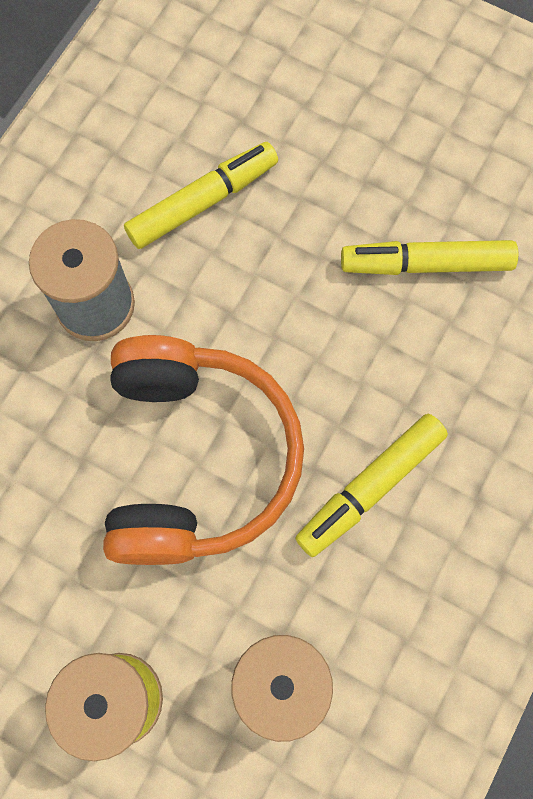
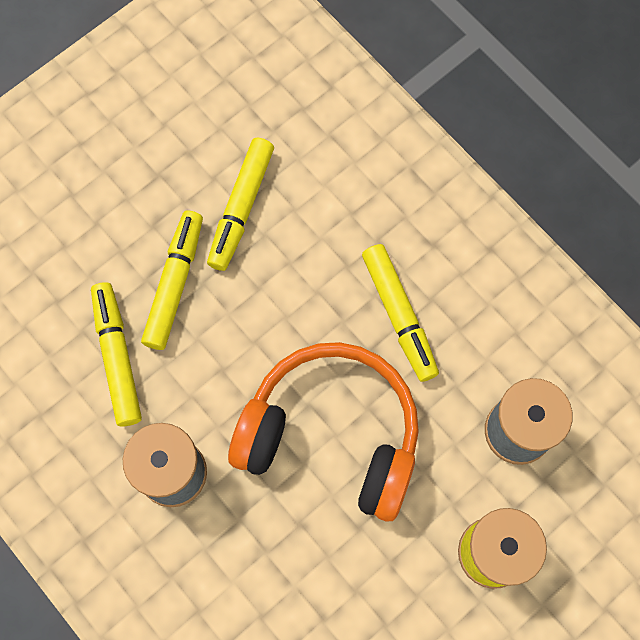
camera: 70 degrees left, 0 degrees up
(308, 228) = (175, 283): none -> yellow marker

